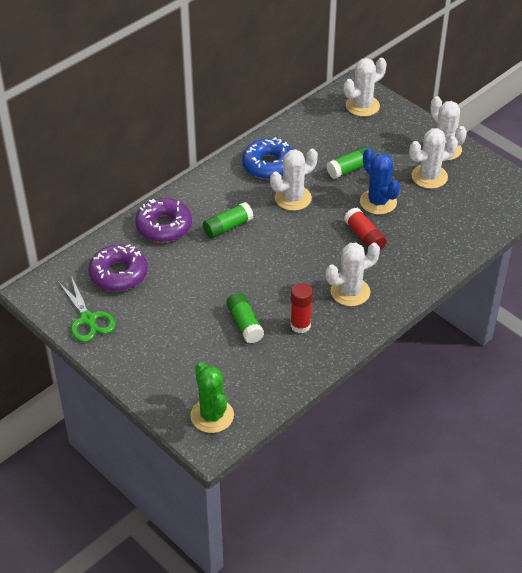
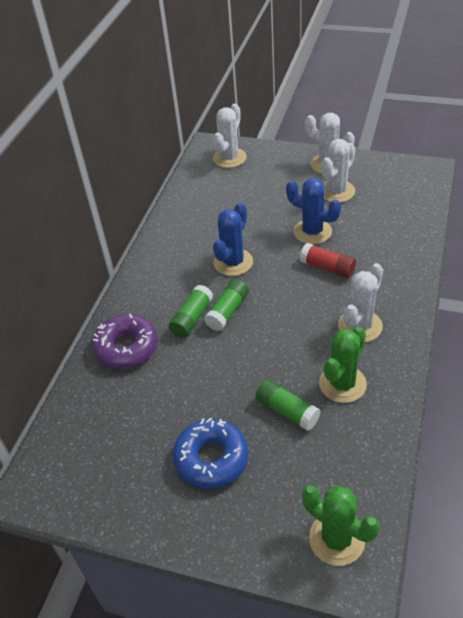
camera: 25 degrees left, 0 degrees up
(88, 319) = (114, 495): green scissors -> none
(118, 274) = (113, 423): purple donut -> none
(269, 165) = (186, 242): blue donut -> blue donut (211, 458)
(293, 198) = (233, 262): white cactus -> blue cactus
(300, 325) = (342, 384): red glue stick -> green cactus
(350, 169) = (263, 214): green glue stick -> green glue stick (228, 311)

